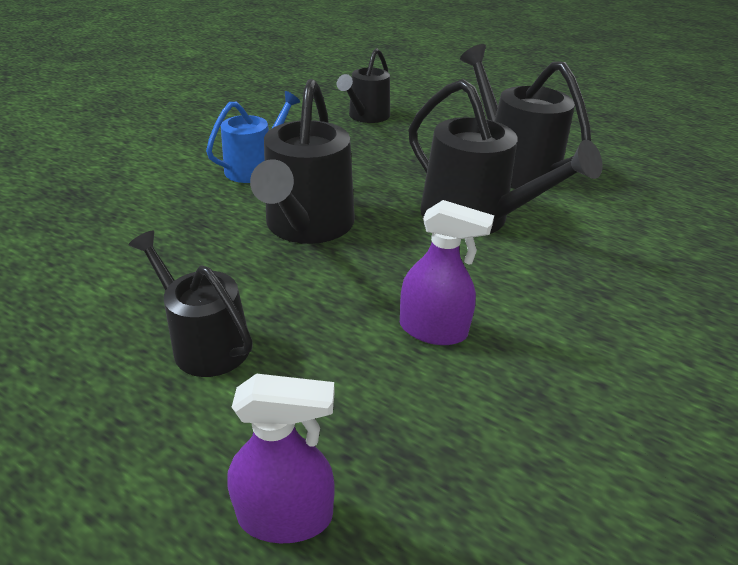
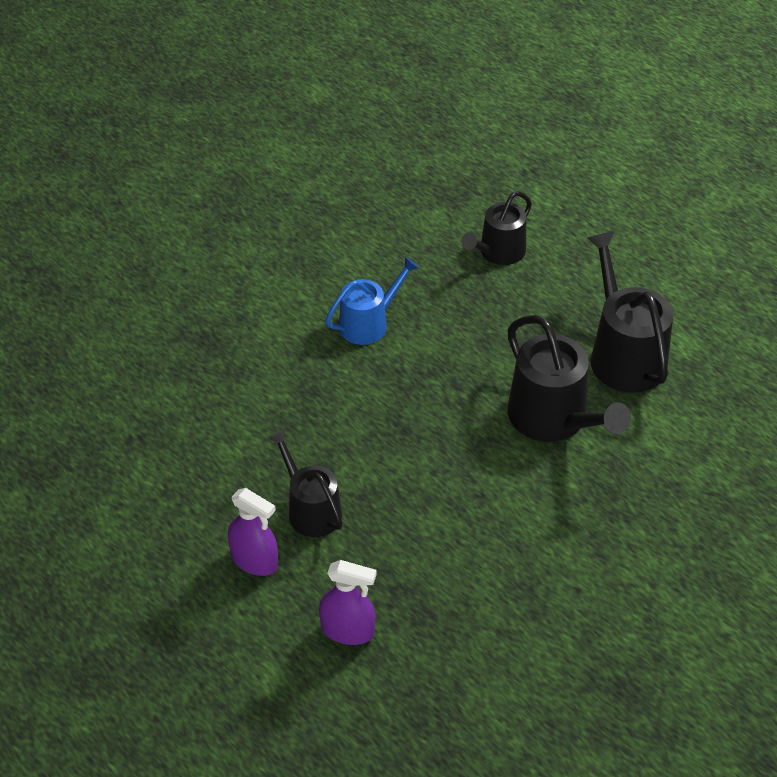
camera: 15 degrees right, 10 degrees up
(307, 225) = (403, 407): black watering can -> none
(433, 329) = (475, 527): purple spray bottle -> purple spray bottle (254, 560)

